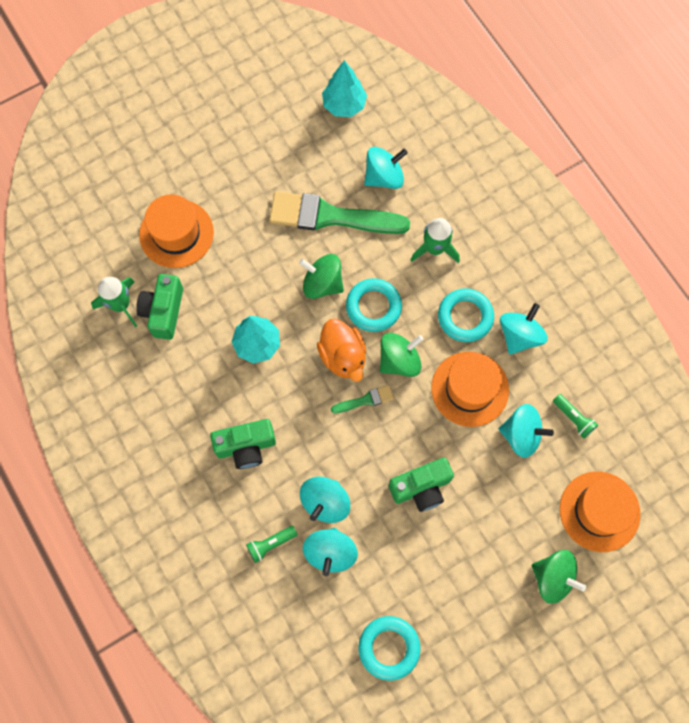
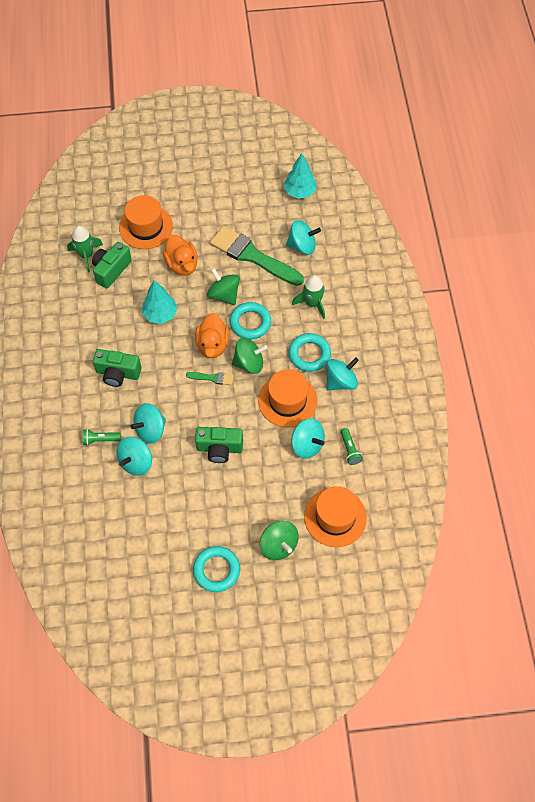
camera: 25 degrees right, 10 degrees down
(249, 265) = (182, 265): none -> orange duck
(389, 648) = (142, 539): turquoise ring -> turquoise ring (216, 570)

